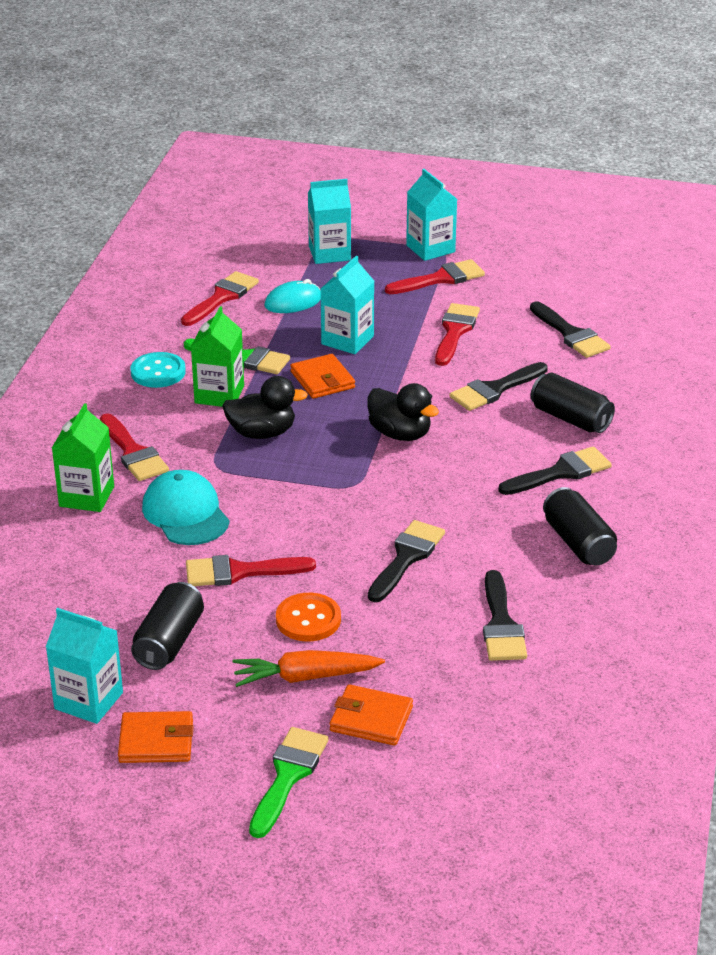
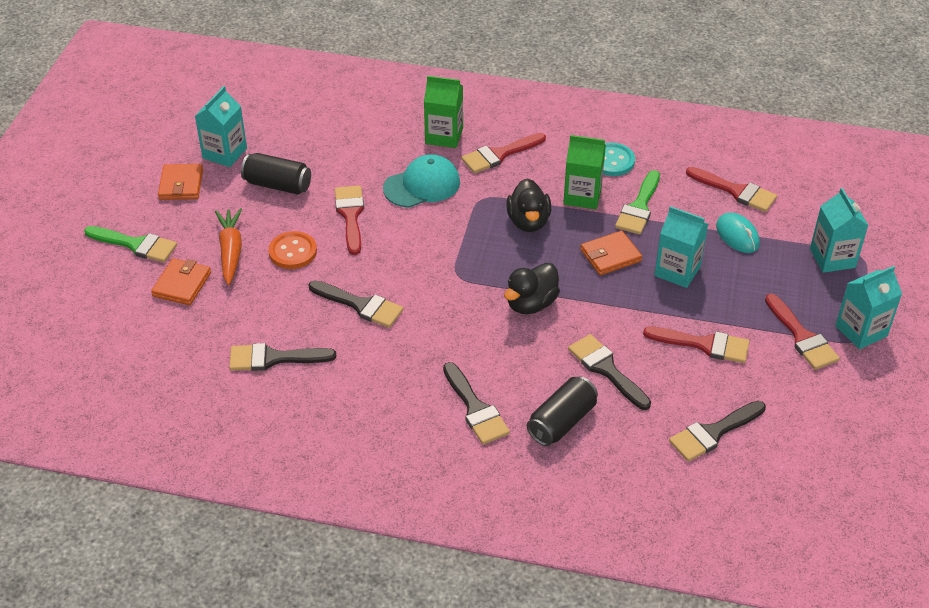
camera: 90 degrees right, 10 degrees up
(578, 543) = (373, 413): black can -> none

